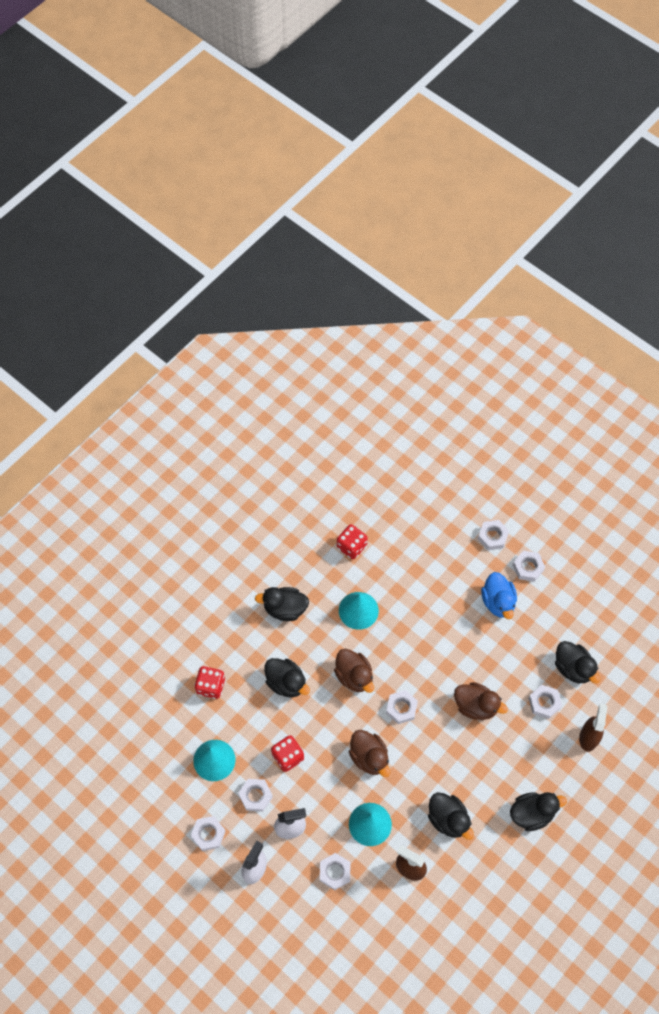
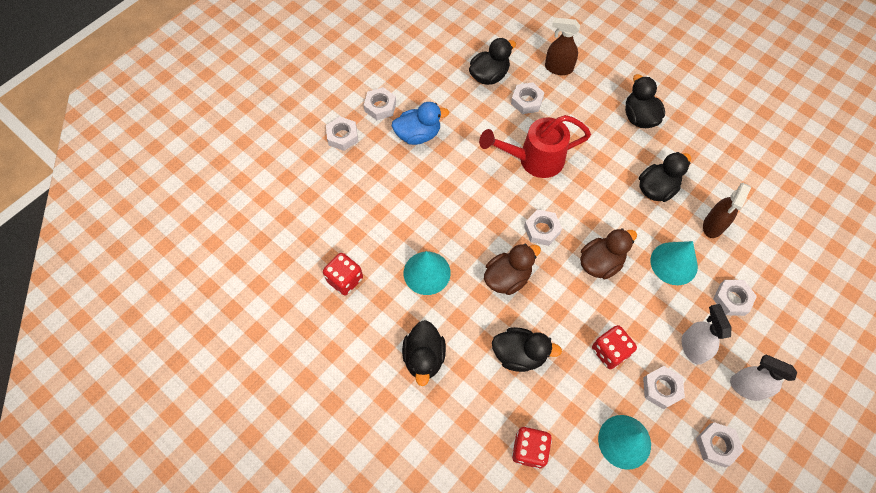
camera: 90 degrees left, 0 degrees up
(286, 683) = (519, 354): black duck -> black duck turned 60 degrees clockwise
(476, 706) = (534, 160): brown duck -> red watering can

